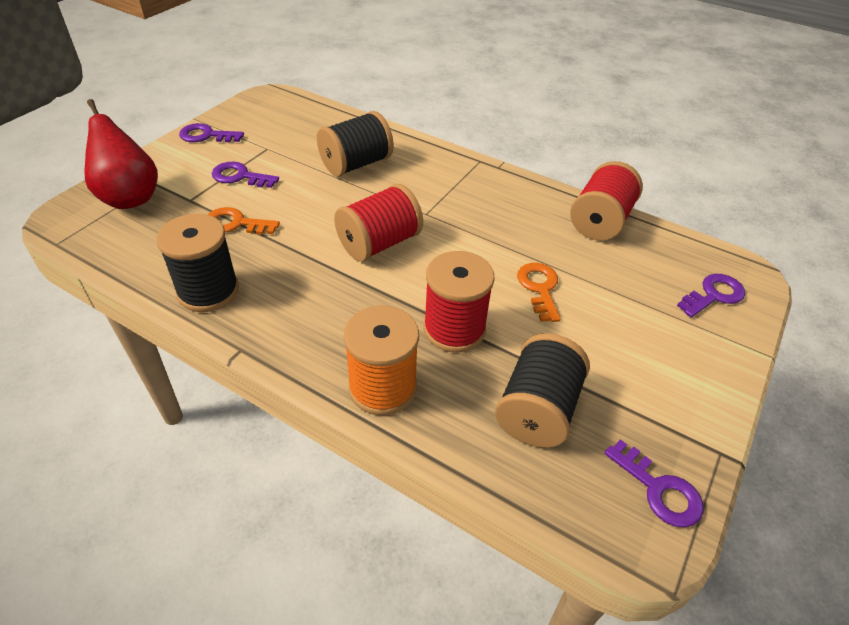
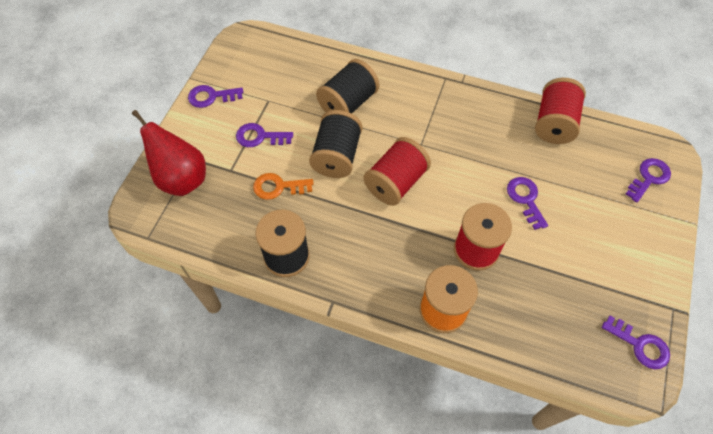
camera: 10 degrees left, 15 degrees up
(537, 409) = (550, 303): black spool -> black spool (336, 156)
(539, 288) = (525, 199): orange key -> purple key

